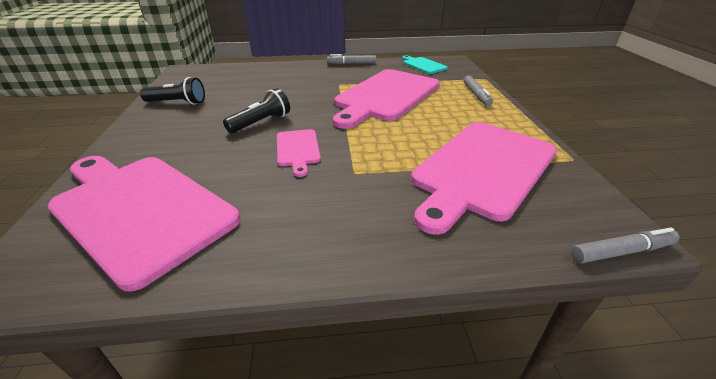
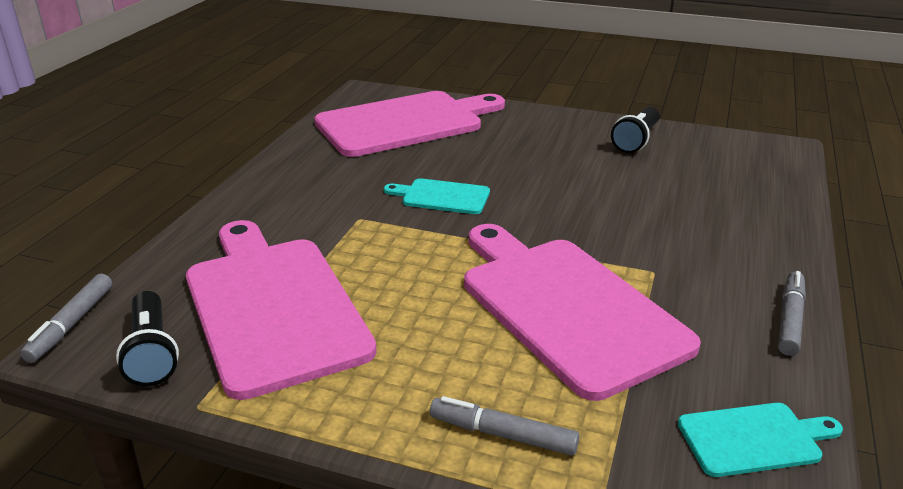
camera: 115 degrees right, 5 degrees down
(261, 122) = (534, 185): black flashlight -> black flashlight (152, 353)
(298, 149) = (442, 197): pink cutting board -> turquoise cutting board

